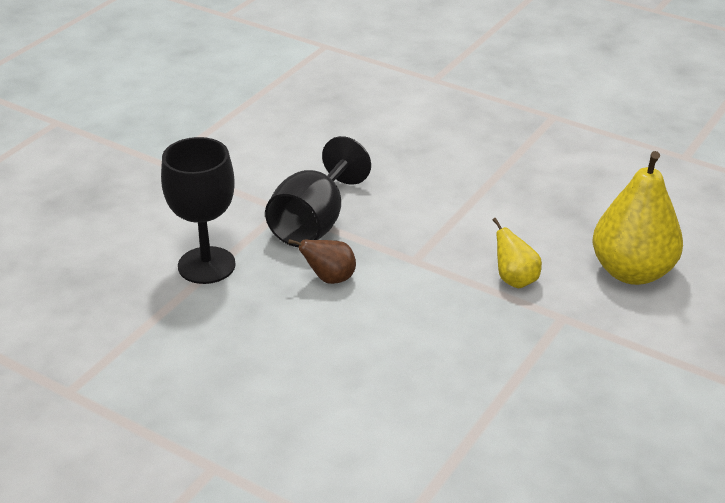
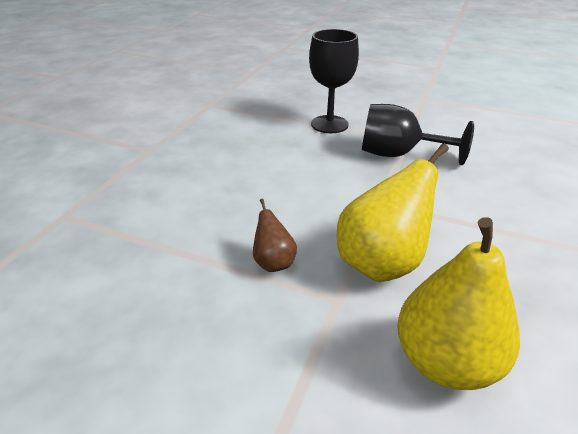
camera: 80 degrees right, 0 degrees up
(329, 279) = (337, 167): brown pear -> brown pear (273, 262)
(515, 280) = (381, 263): yellow pear -> yellow pear, size x2.00

